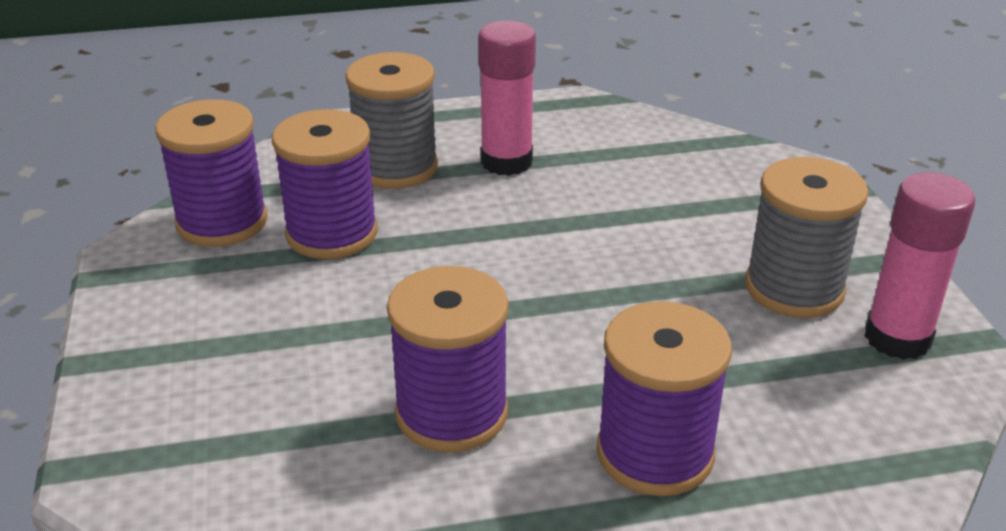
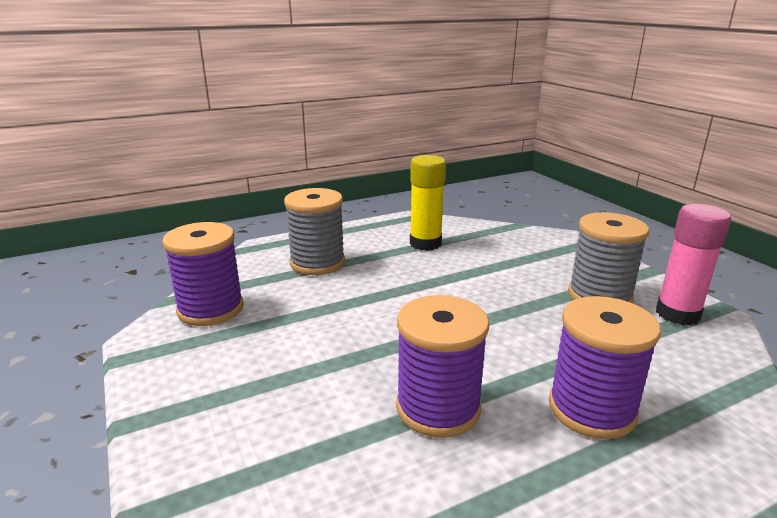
camera: 15 degrees left, 10 degrees down
(332, 233) = (293, 305): purple spool -> none
(506, 162) = (385, 252): pink glue stick -> none
(576, 155) = (425, 243): none -> yellow glue stick

